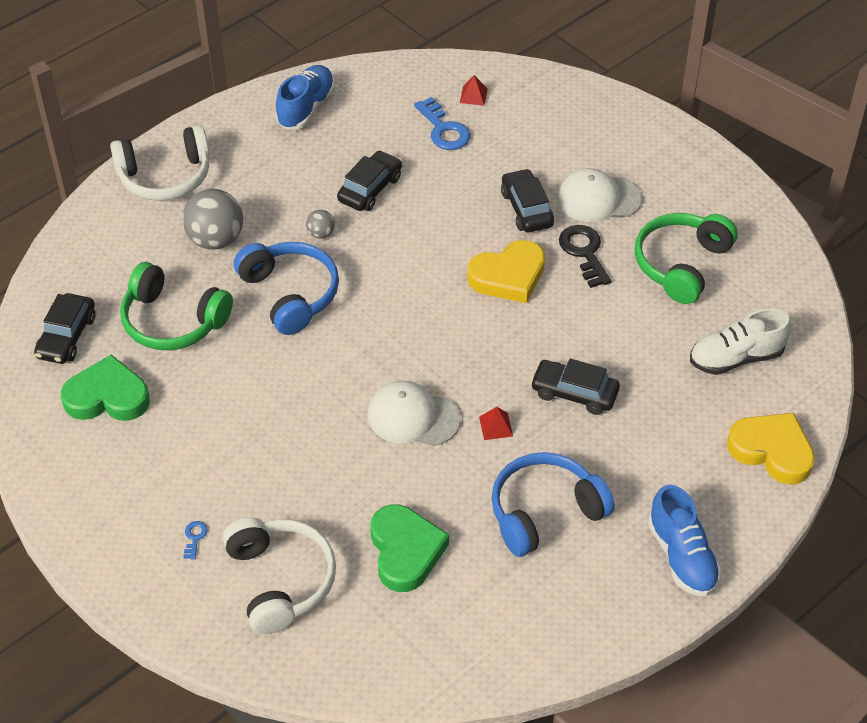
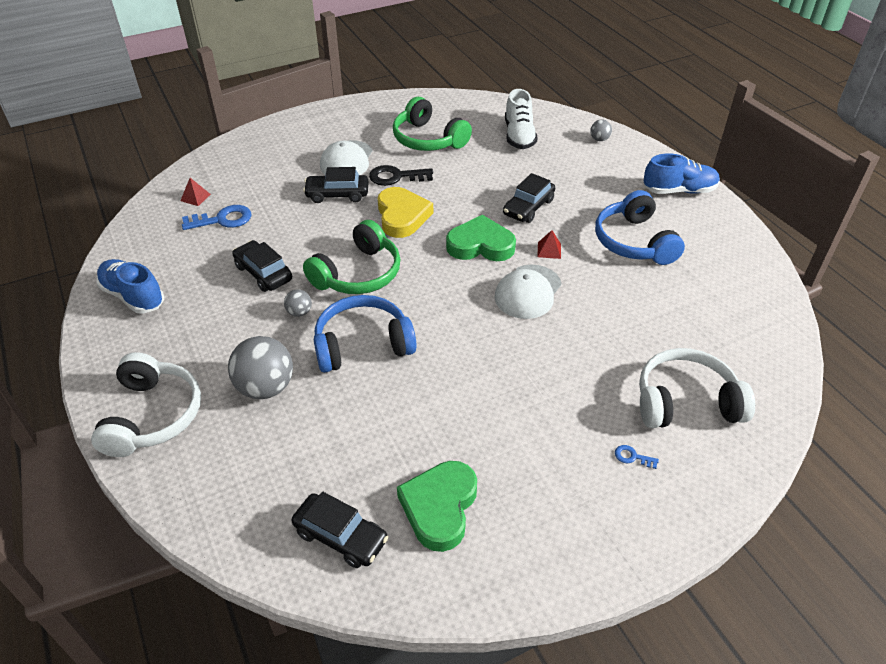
camera: 75 degrees left, 5 degrees down
(173, 321) = (358, 437): green headphones -> green headphones (358, 274)
(405, 551) = (662, 320): green heart -> green heart (480, 245)
(772, 451) = (599, 139): yellow heart -> grey ball

